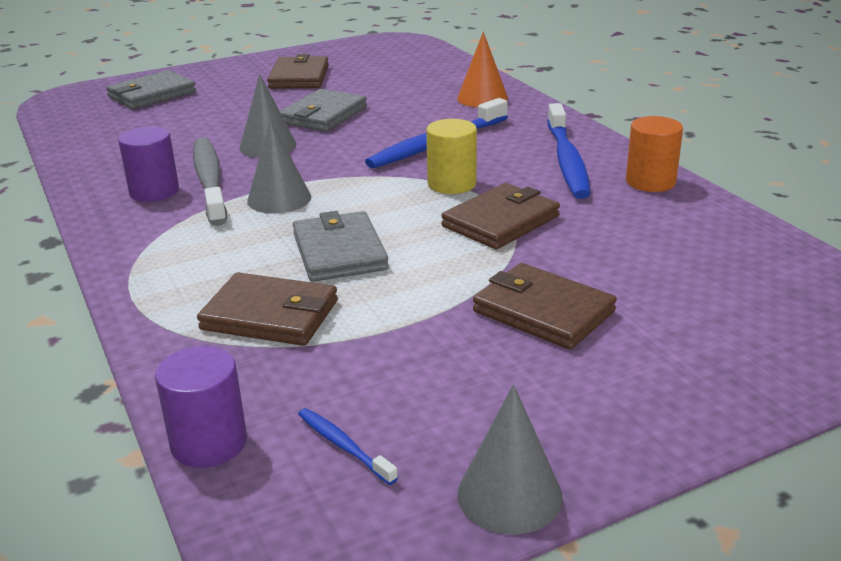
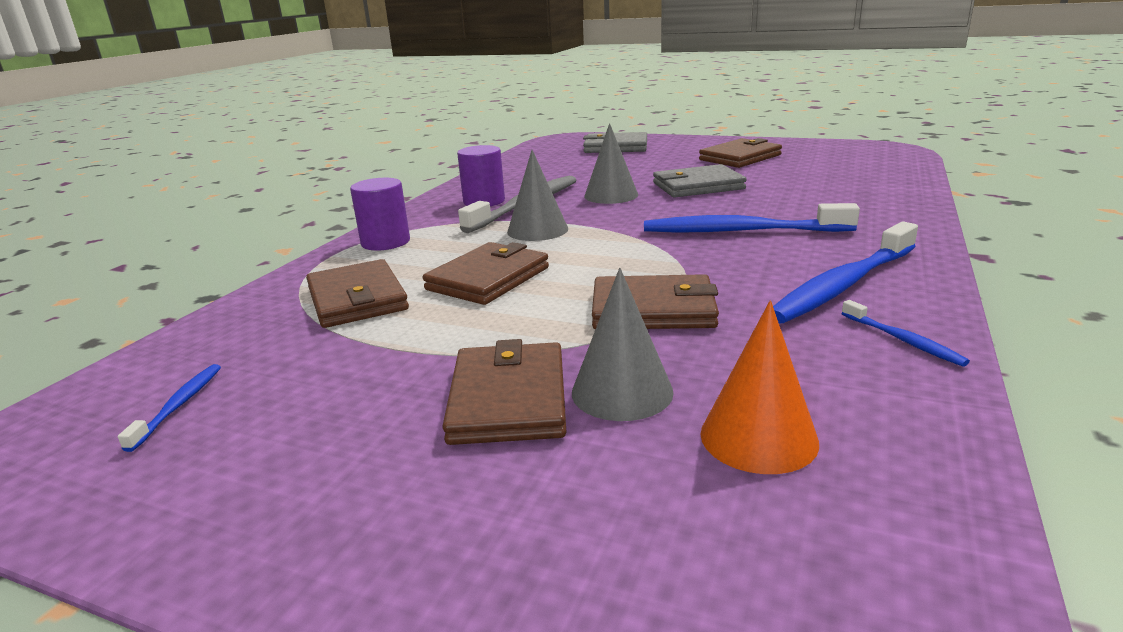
camera: 50 degrees right, 5 degrees down
(209, 443) = (154, 355): purple cylinder -> purple cylinder (385, 242)
(339, 251) = (488, 278): grey wallet -> brown wallet
(452, 184) = (682, 264): yellow cylinder -> none
(482, 98) = (873, 208): orange cone -> orange cone (758, 437)
(509, 495) = (134, 523): grey cone -> grey cone (622, 392)
(650, 182) = (903, 340): orange cylinder -> blue toothbrush

